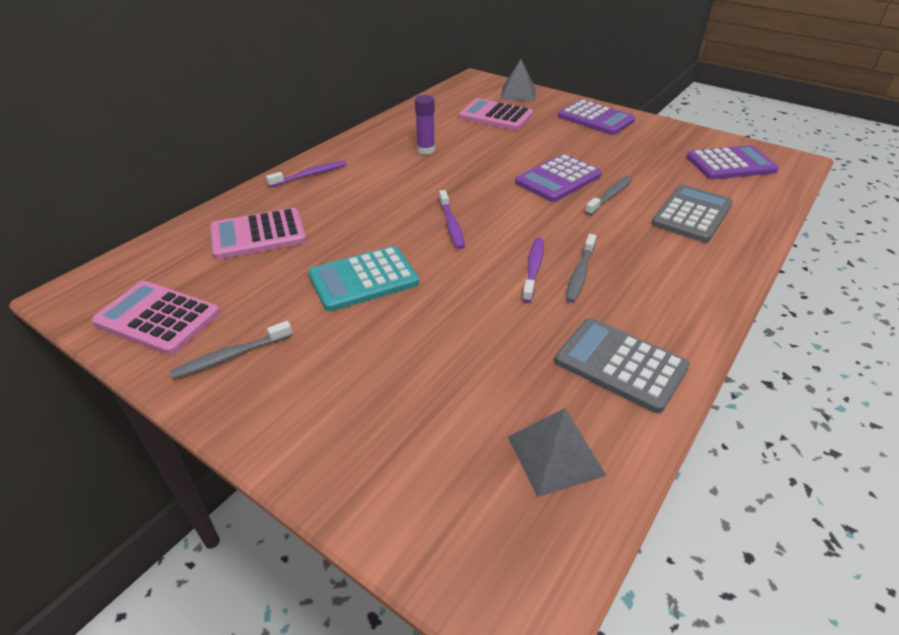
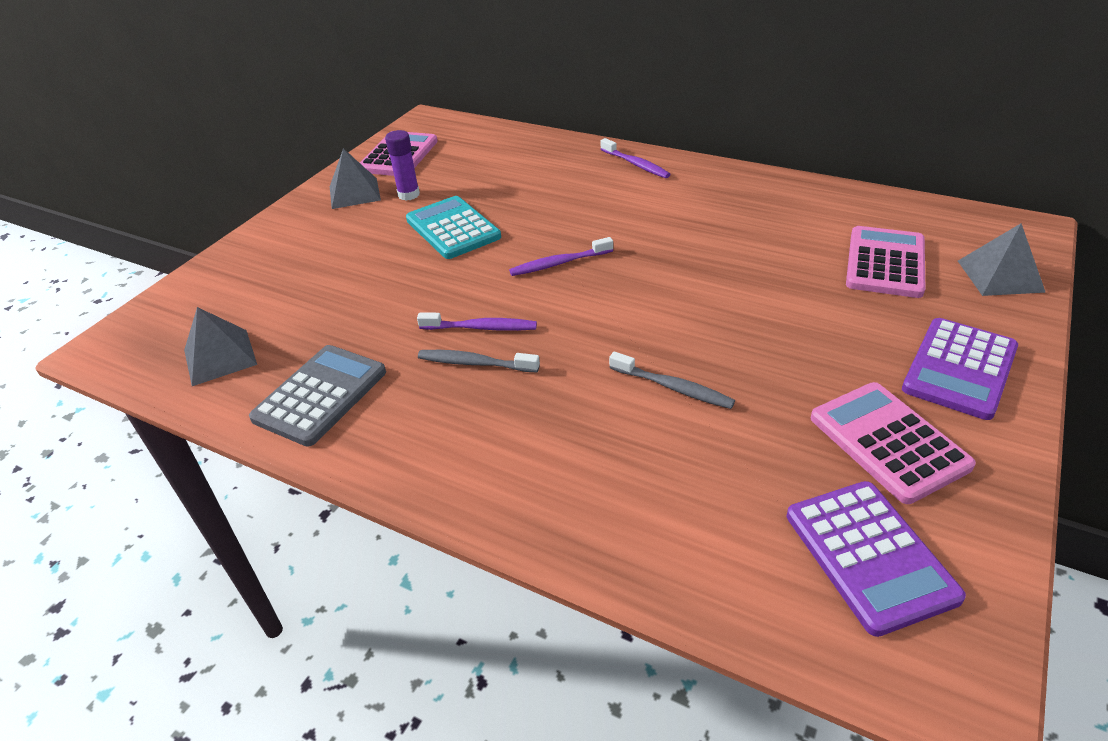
camera: 85 degrees right, 0 degrees up
(231, 356) = (354, 193): grey toothbrush -> grey pyramid
(258, 235) = (516, 165): pink calculator -> pink calculator (888, 442)
(426, 150) = (733, 221): purple glue stick -> purple glue stick (409, 195)
(558, 179) = (704, 335): purple calculator -> none
(692, 214) = (646, 478): grey calculator -> none

